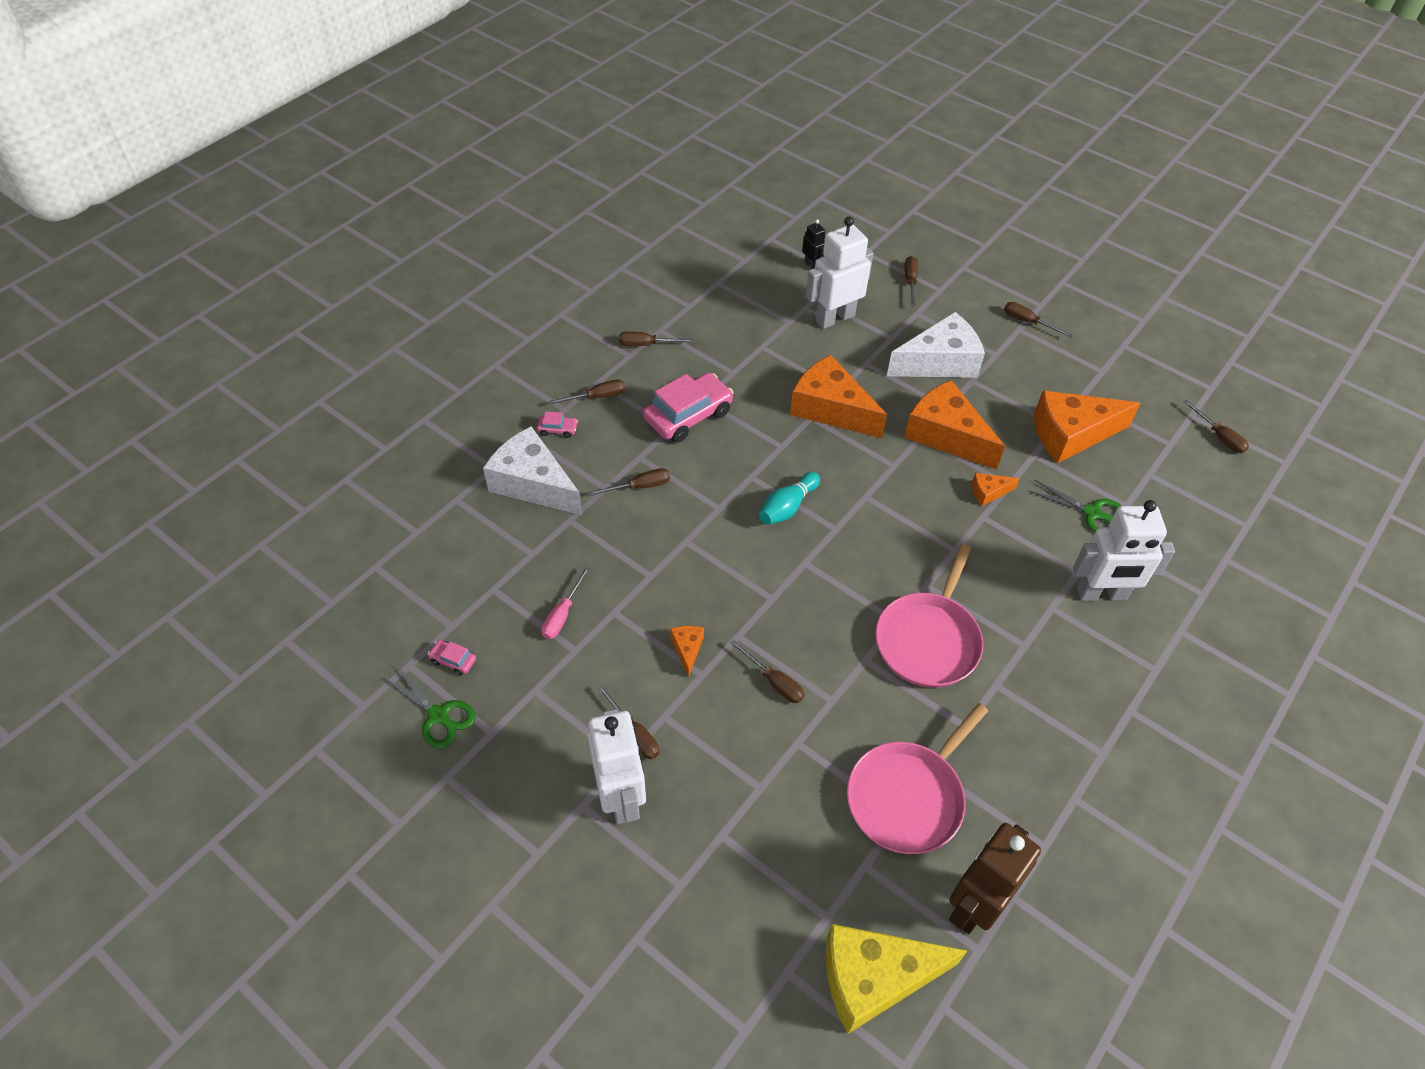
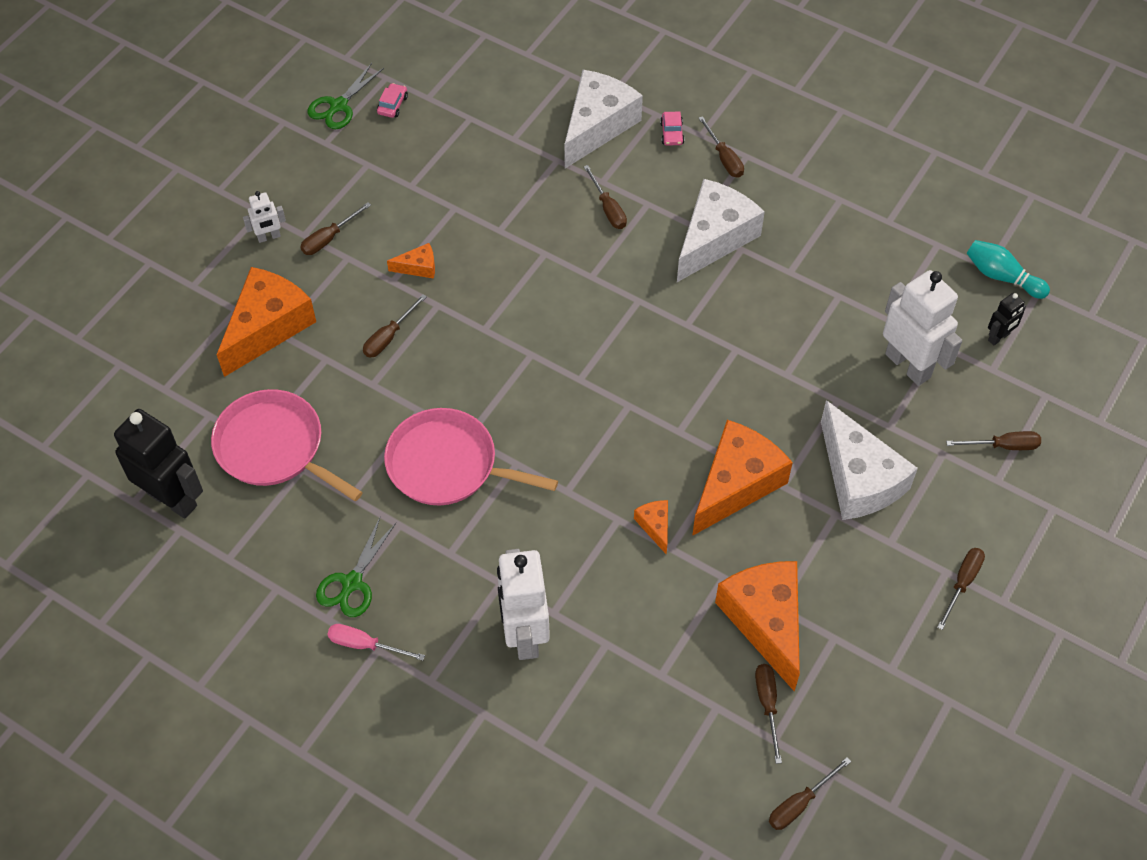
camera: 85 degrees right, 5 degrees up
(562, 614) = (447, 171): pink screwdriver -> pink screwdriver (365, 645)
(621, 797) = (269, 237): white robot -> white robot, size x0.48
(647, 344) = (814, 190): brown screwdriver -> brown screwdriver (767, 705)
(688, 416) = (714, 238): pink car -> white cheese
(787, 507) = (601, 335): turquoise bowling pin -> turquoise bowling pin (1001, 276)
(830, 409) = (753, 367): orange cheese -> orange cheese (267, 327)
(874, 978) = (112, 424): yellow cheese -> none
(974, 905) = (172, 499): brown robot -> black robot
(1092, 513) = (641, 635): green scissors -> green scissors (352, 583)

